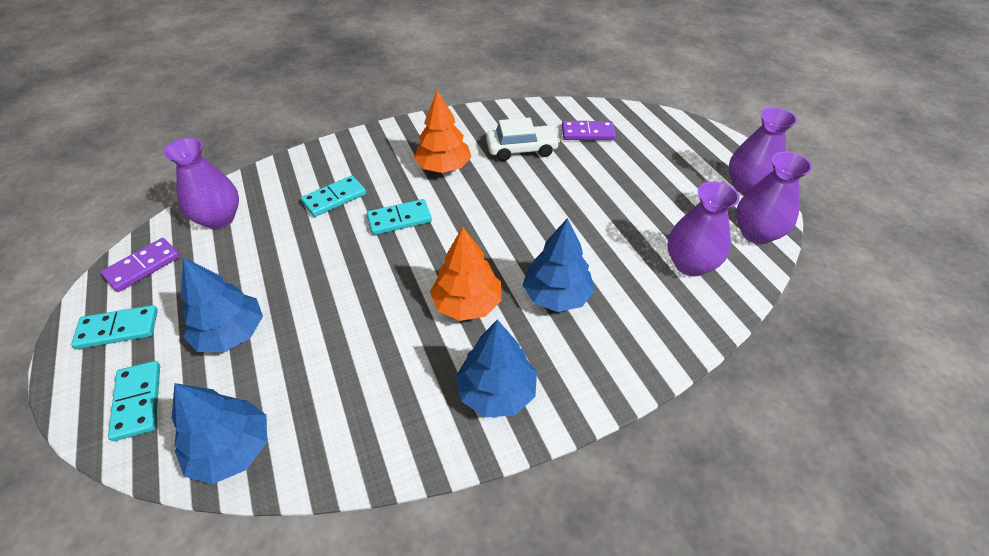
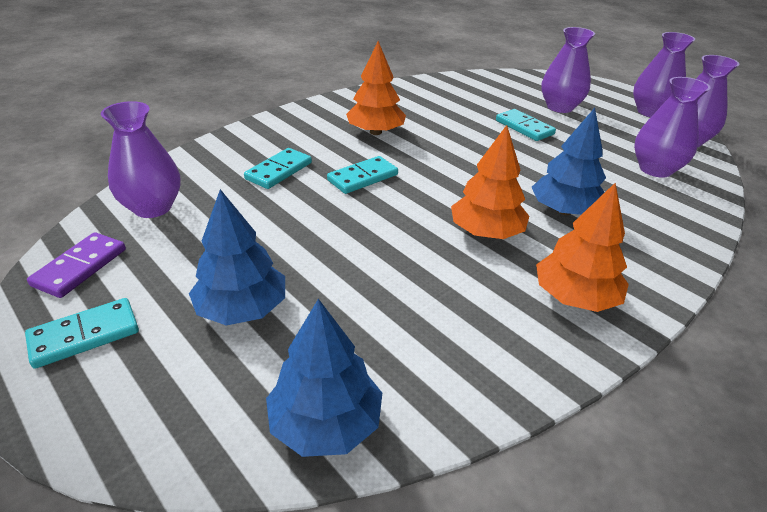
camera: 20 degrees left, 10 degrees down
(137, 401) = (163, 404): turquoise domino -> turquoise domino (524, 127)
(496, 391) = (575, 297): blue tree -> orange tree
(522, 149) = (440, 110): white car -> none
(587, 133) = (489, 93): purple domino -> none
(649, 164) = (560, 107): none -> purple vase

